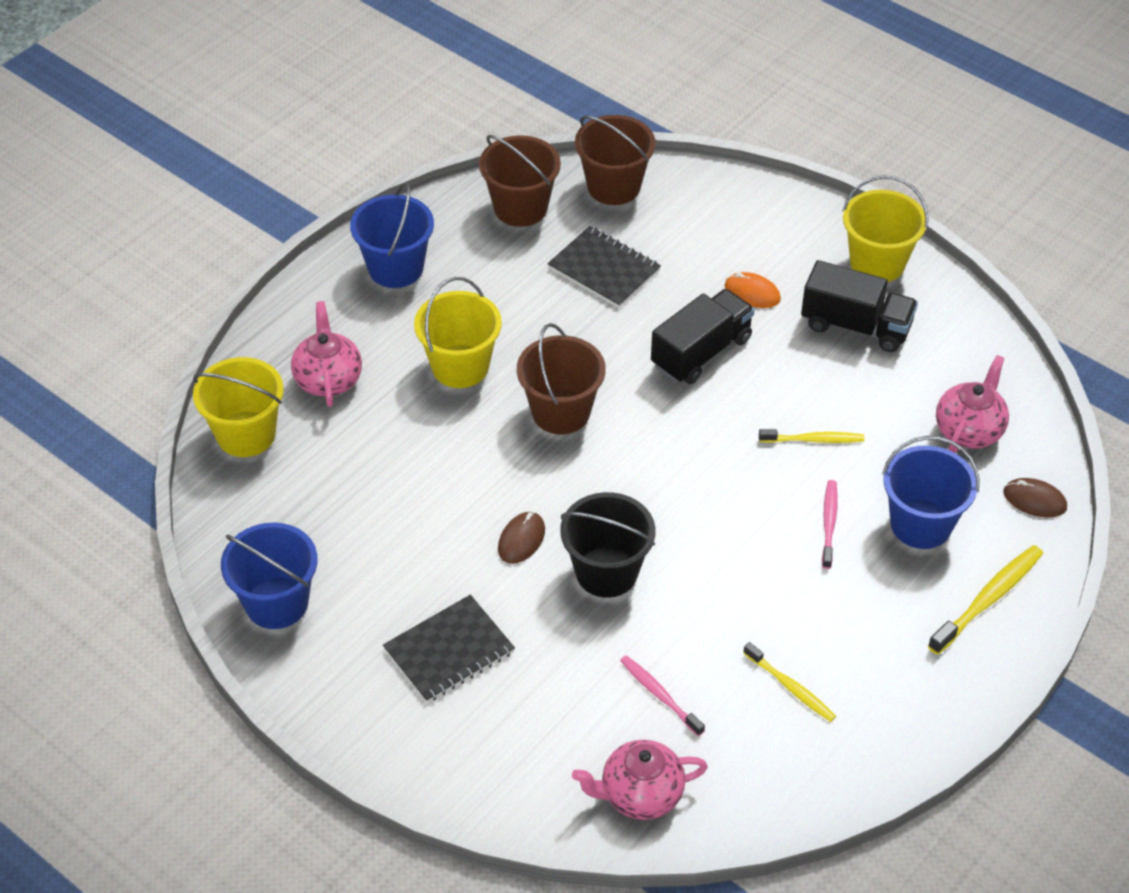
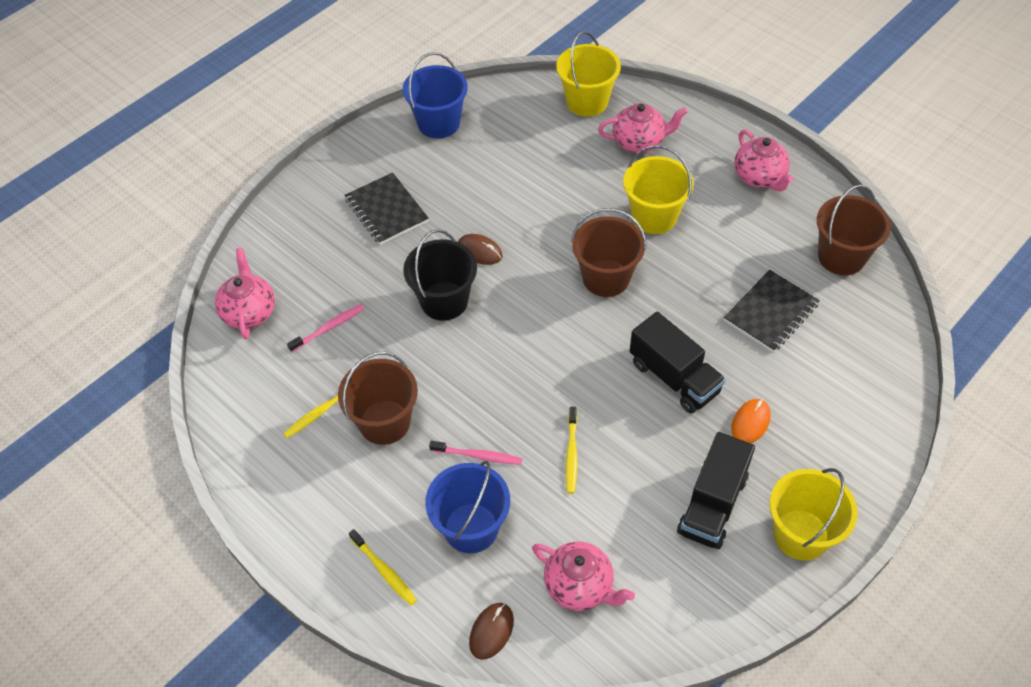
camera: 95 degrees right, 5 degrees up
(396, 268) = (759, 177): blue bucket -> pink teapot
(614, 186) = (879, 324): brown bucket -> brown bucket (385, 422)
(988, 599) = (384, 571): yellow toothbrush -> yellow toothbrush, size x0.65

